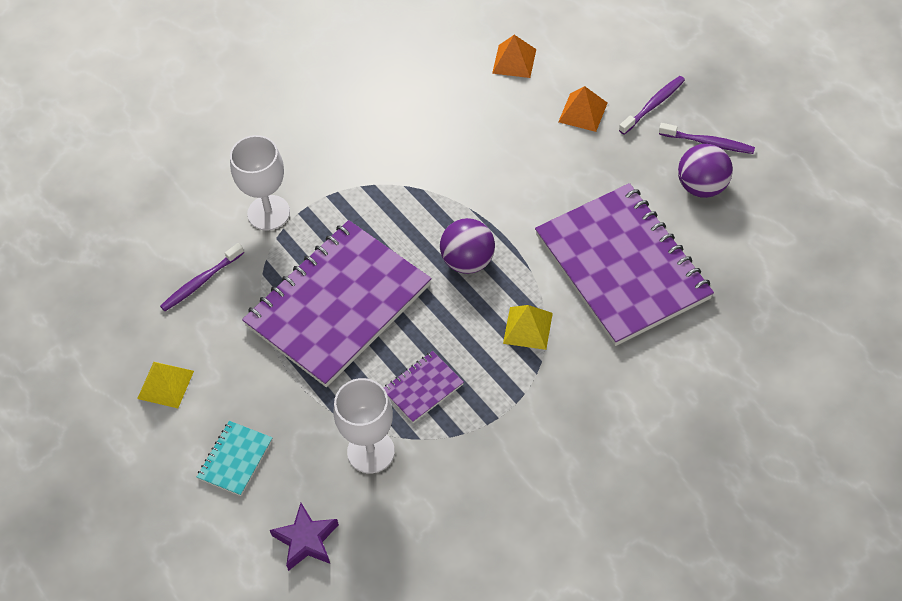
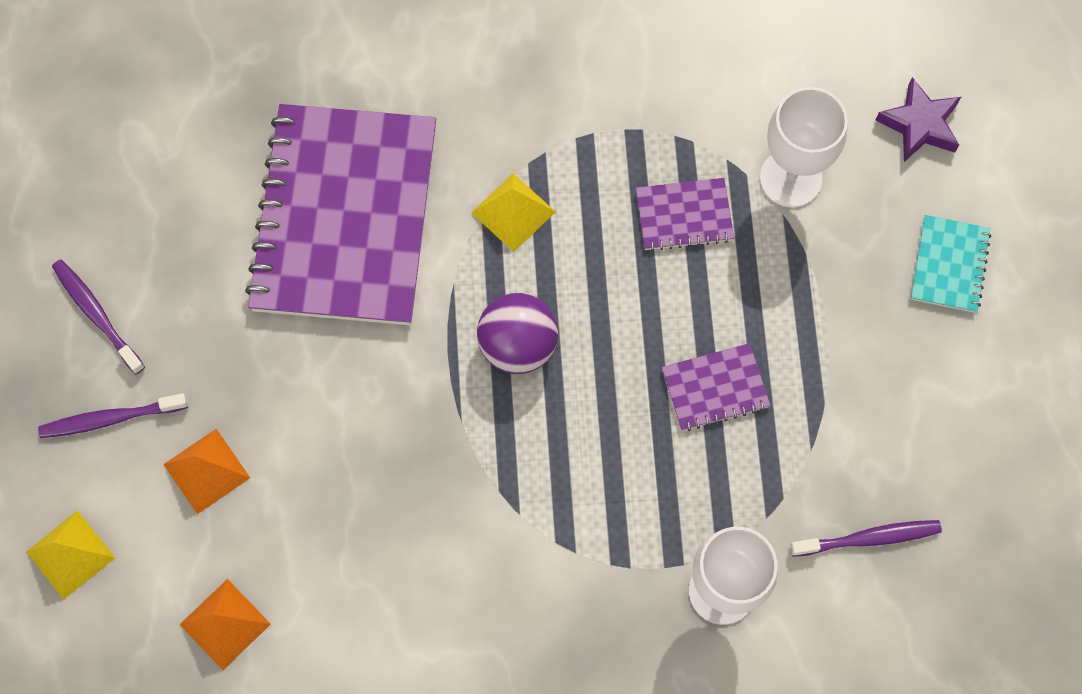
camera: 150 degrees left, 15 degrees up
(165, 384) = (985, 415): yellow pyramid -> yellow pyramid (70, 554)
(235, 459) = (949, 265): turquoise notebook -> turquoise notebook turned 45 degrees counterclockwise
(338, 305) = (715, 388): purple notebook -> purple notebook, size x0.41
(702, 186) = (161, 259): purple ball -> none

